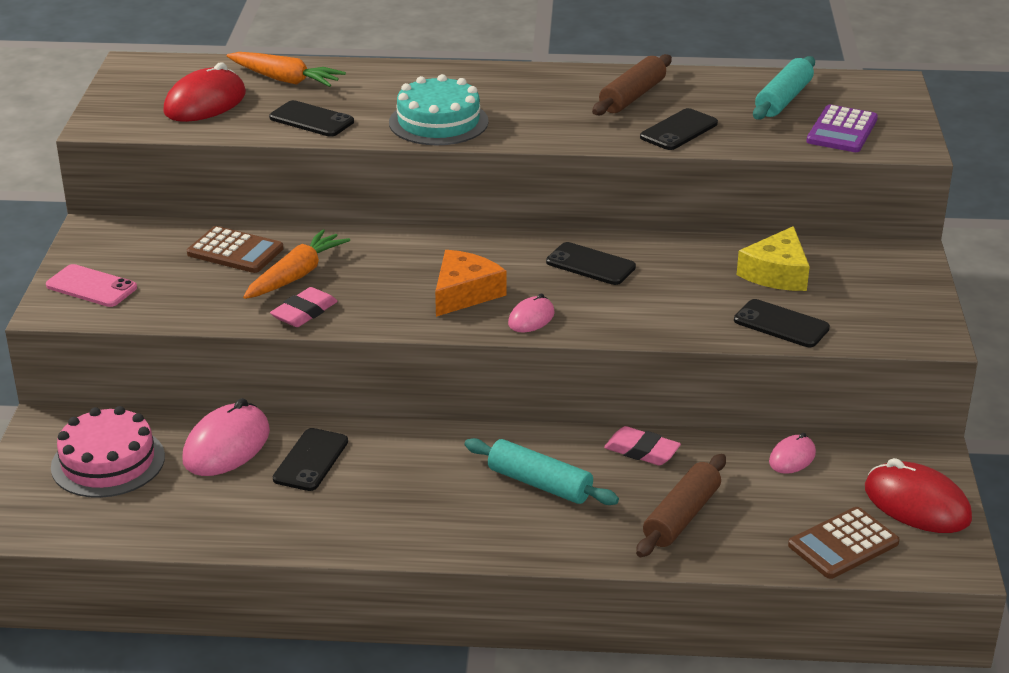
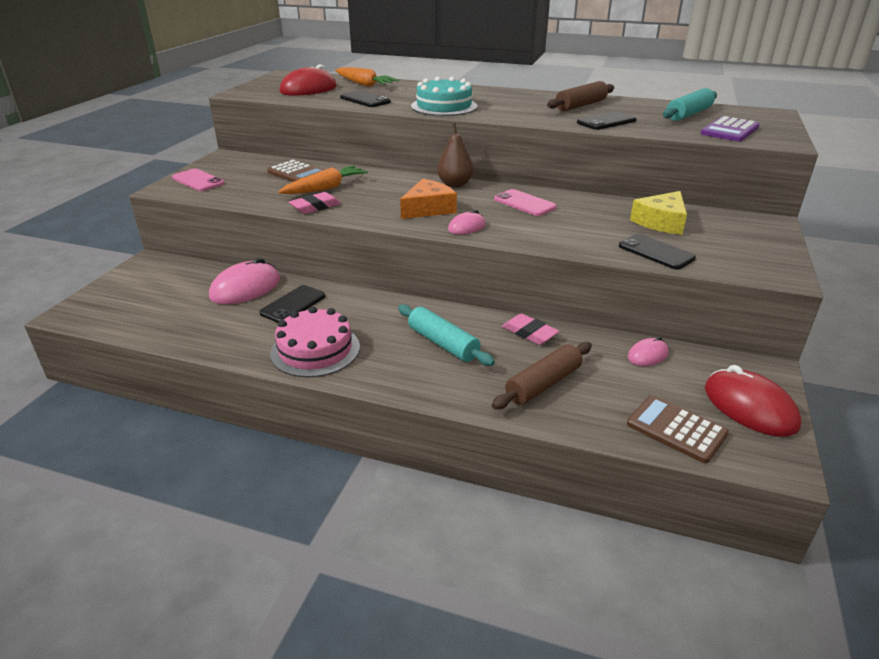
camera: 15 degrees right, 0 degrees up
(108, 462) = (166, 287): pink cake -> pink cake (315, 350)
(480, 242) = (455, 184): none -> brown pear
(590, 264) = (524, 203): black phone -> pink phone
(843, 544) = (676, 429): brown calculator -> brown calculator turned 60 degrees clockwise

